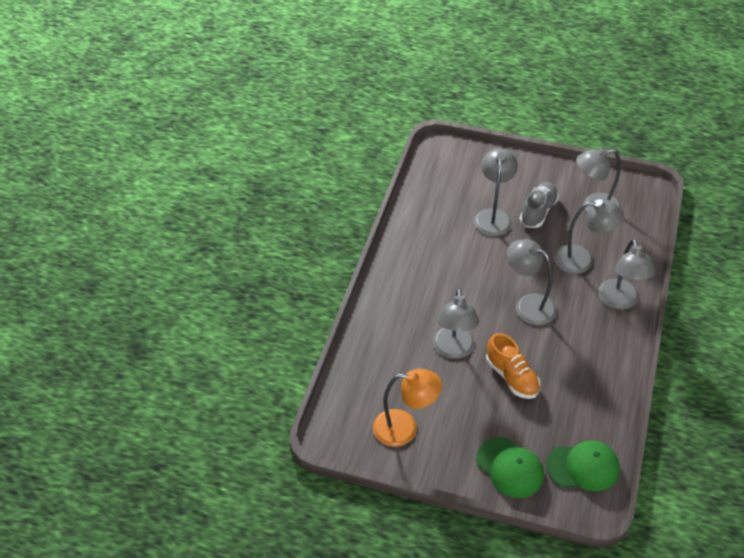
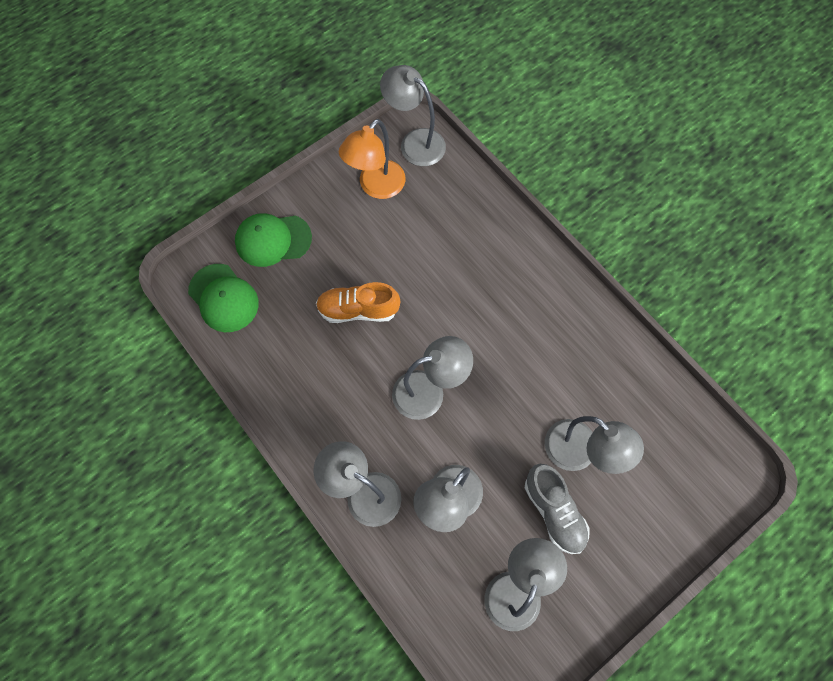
camera: 125 degrees right, 20 degrees up
(453, 350) = (426, 281): grey lamp -> grey lamp (414, 142)
(583, 467) = (223, 298): green cap -> green cap turned 75 degrees counterclockwise

